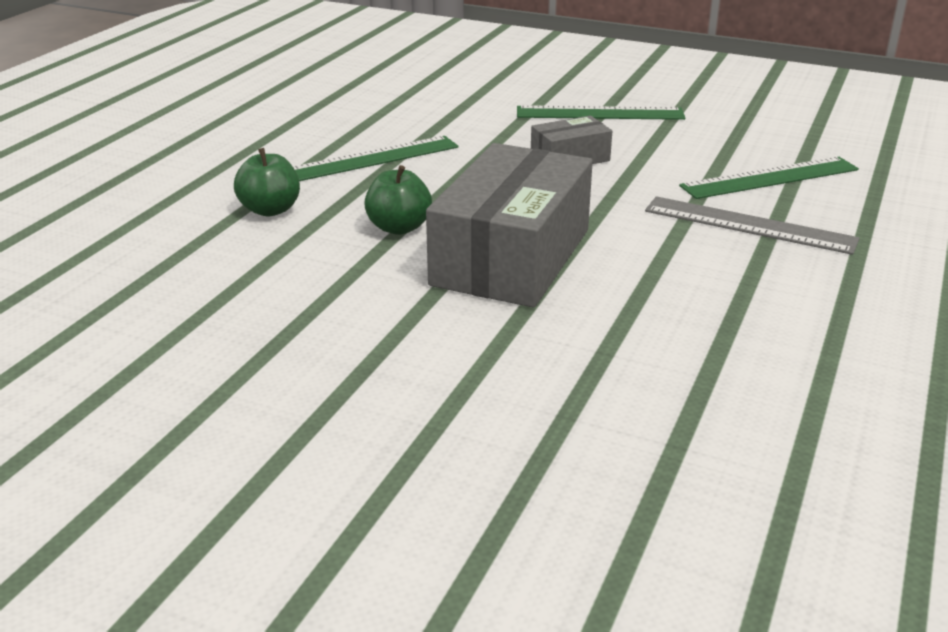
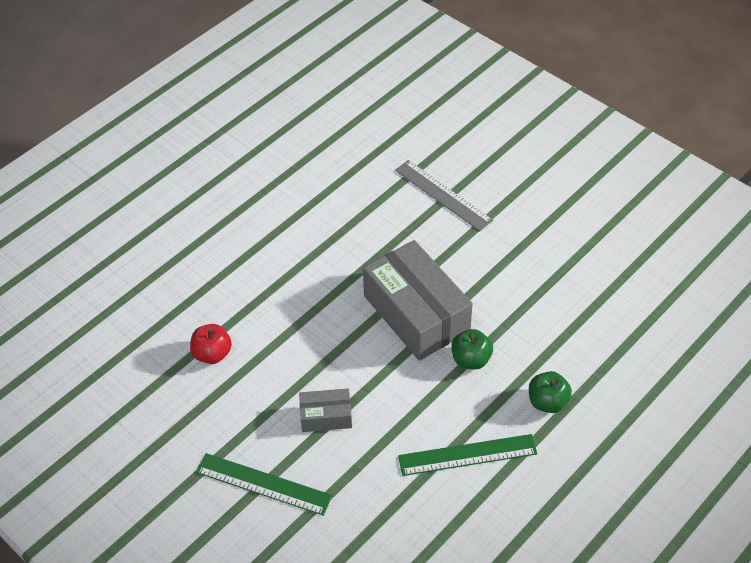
camera: 160 degrees left, 20 degrees up
(511, 257) = (416, 313): grey box -> grey box turned 75 degrees counterclockwise
(749, 225) = (266, 308): grey ruler -> grey ruler (443, 195)
(770, 178) = (212, 354): green ruler -> red apple

